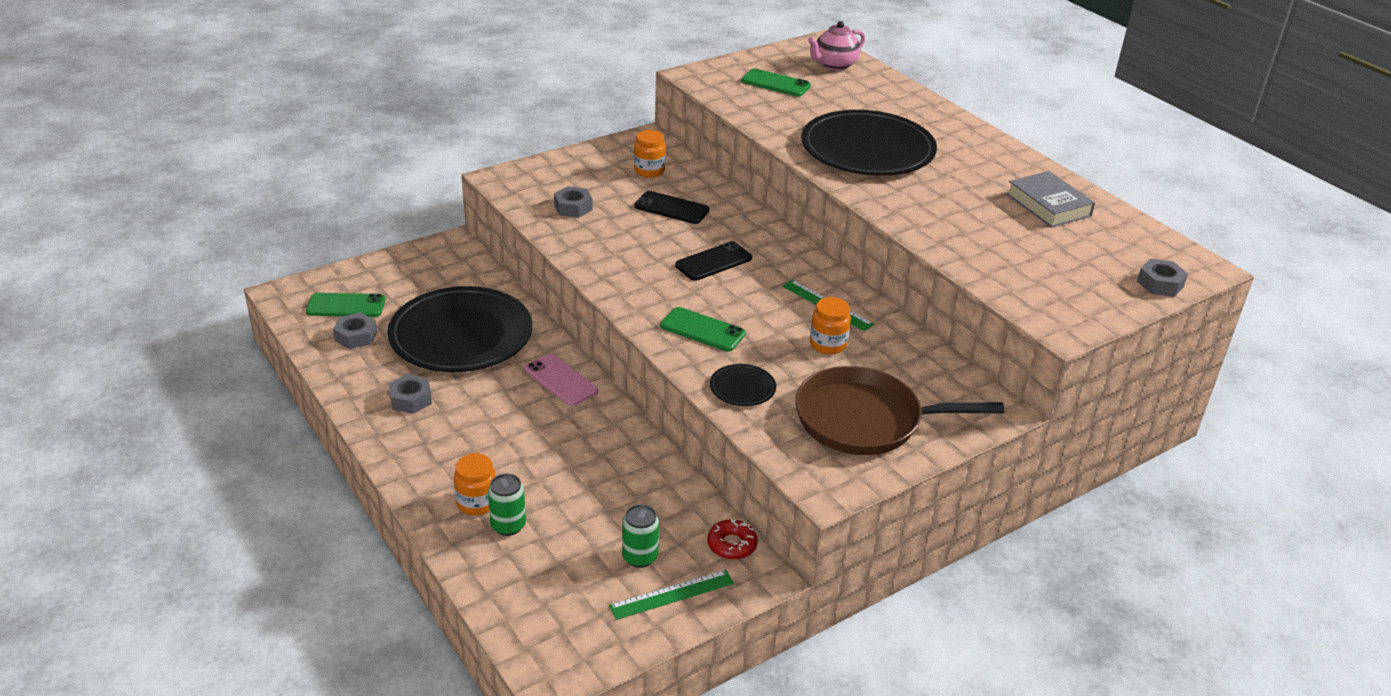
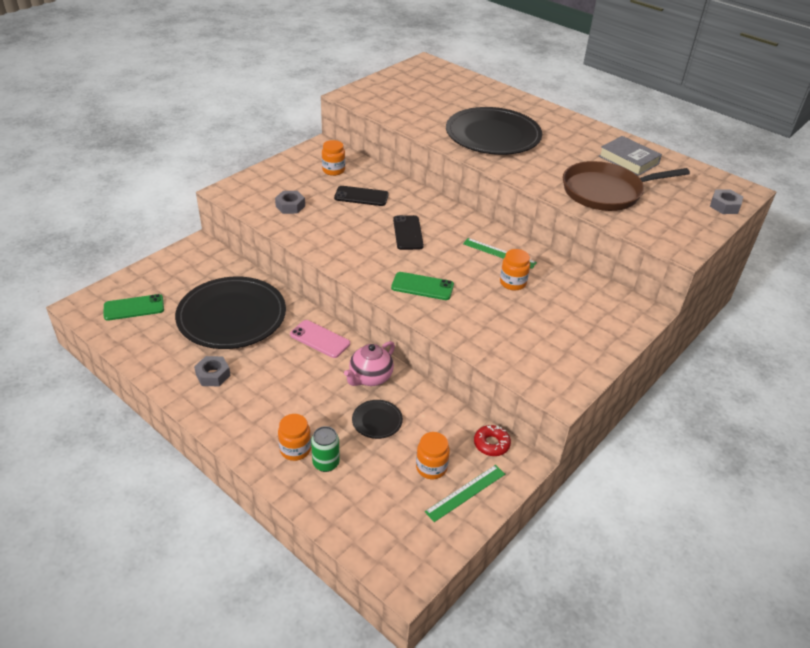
camera: 15 degrees left, 5 degrees up
(356, 336) = (151, 331): grey nut -> none
(640, 557) = (431, 468): green can -> orange jar
(713, 262) = (408, 233): black phone -> black phone turned 45 degrees counterclockwise
(742, 388) = (469, 326): black plate -> black plate (377, 420)
(775, 83) = (408, 95): green phone -> none
(834, 65) = (442, 77): pink teapot -> pink teapot (370, 378)
(865, 420) = (562, 336): brown pan -> brown pan (605, 192)

